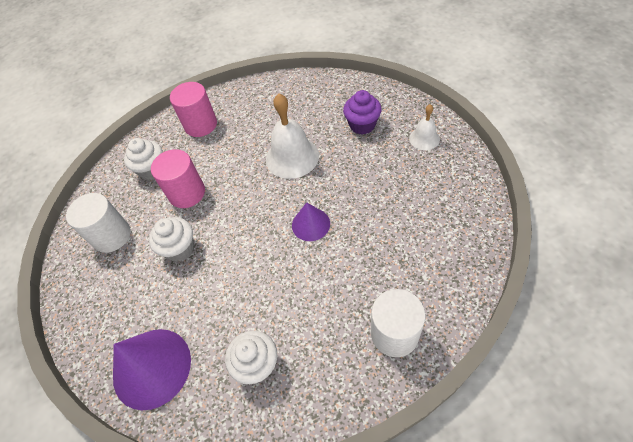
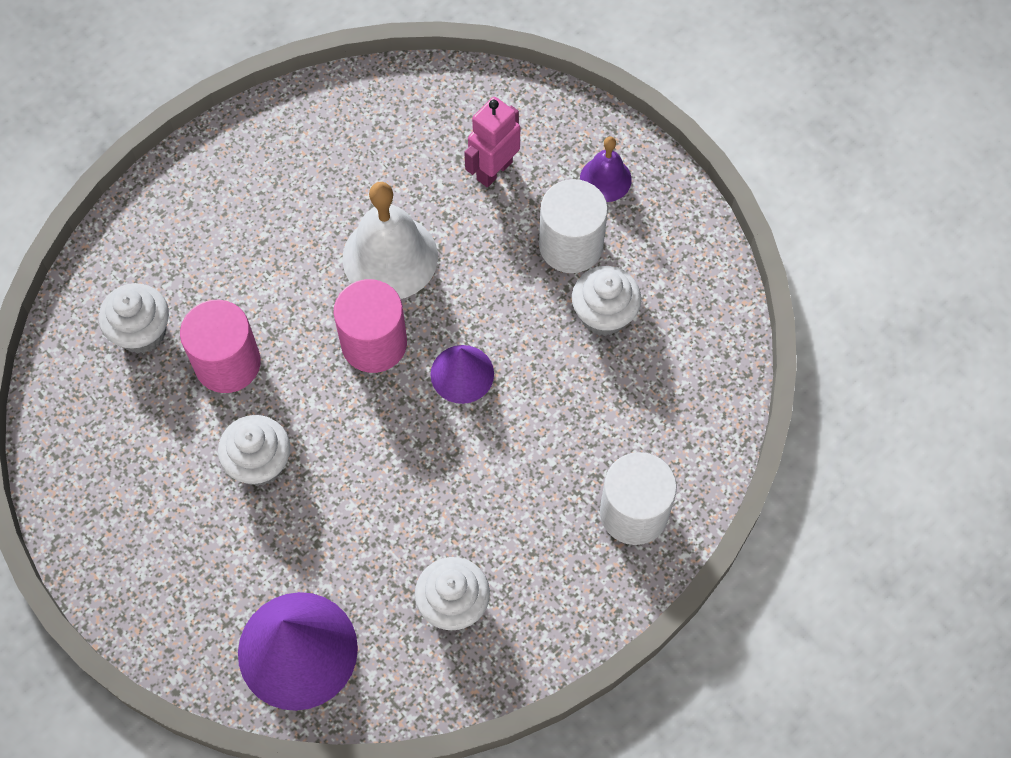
camera: 25 degrees left, 10 degrees up
(111, 236) = (127, 468): white cylinder -> white cylinder (571, 245)
(200, 125) = (193, 222): pink cylinder -> pink cylinder (374, 343)
(362, 125) = (494, 170): purple cupcake -> pink robot
(405, 208) = (604, 315): none -> white cupcake
(424, 138) = (605, 179): white bell -> purple bell

